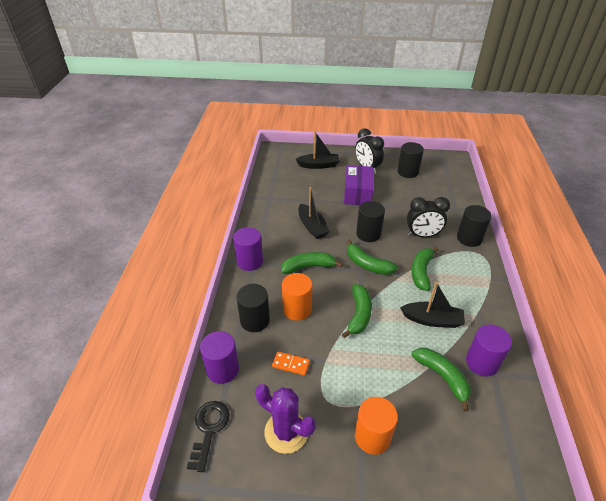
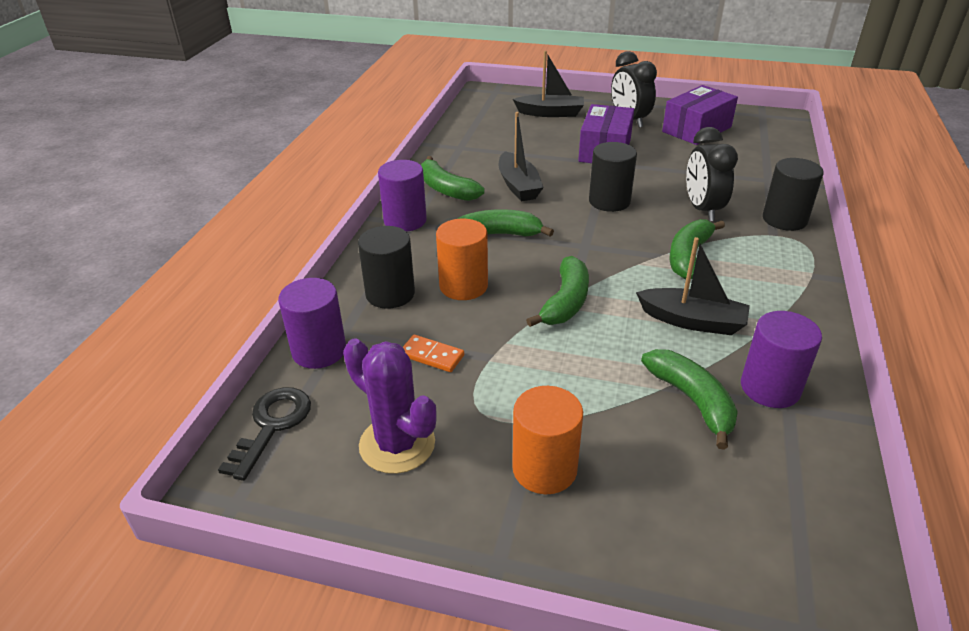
camera: 10 degrees right, 5 degrees down
(367, 264) = (597, 239): green banana -> green banana (446, 189)
(408, 172) = (696, 129): black cylinder -> purple box
(422, 235) = (702, 209): black clock -> black clock turned 75 degrees clockwise

